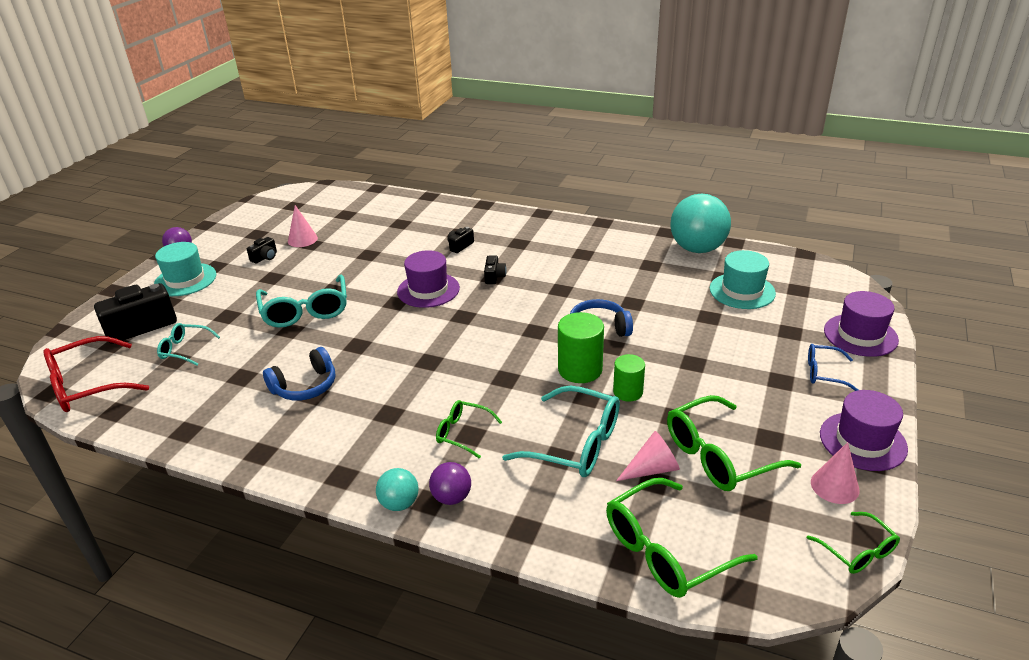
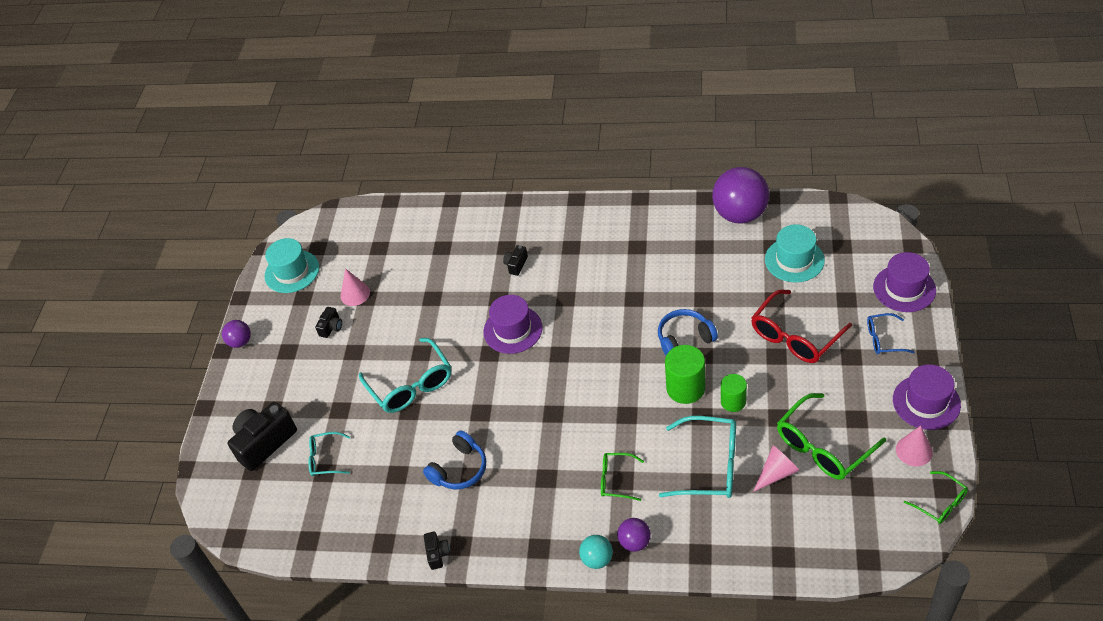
camera: 10 degrees left, 15 degrees up
(88, 385) = (264, 521): red glasses -> red glasses (795, 336)
(185, 280) = (269, 376): turquoise hat -> turquoise hat (292, 271)
(494, 277) = (566, 297): black camera -> black camera (438, 554)
(667, 550) = (809, 541): green glasses -> none
(697, 249) = (740, 214): turquoise ball -> purple ball

